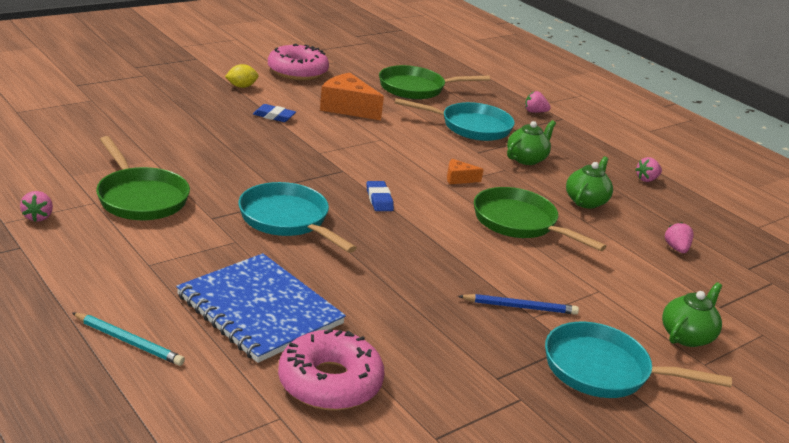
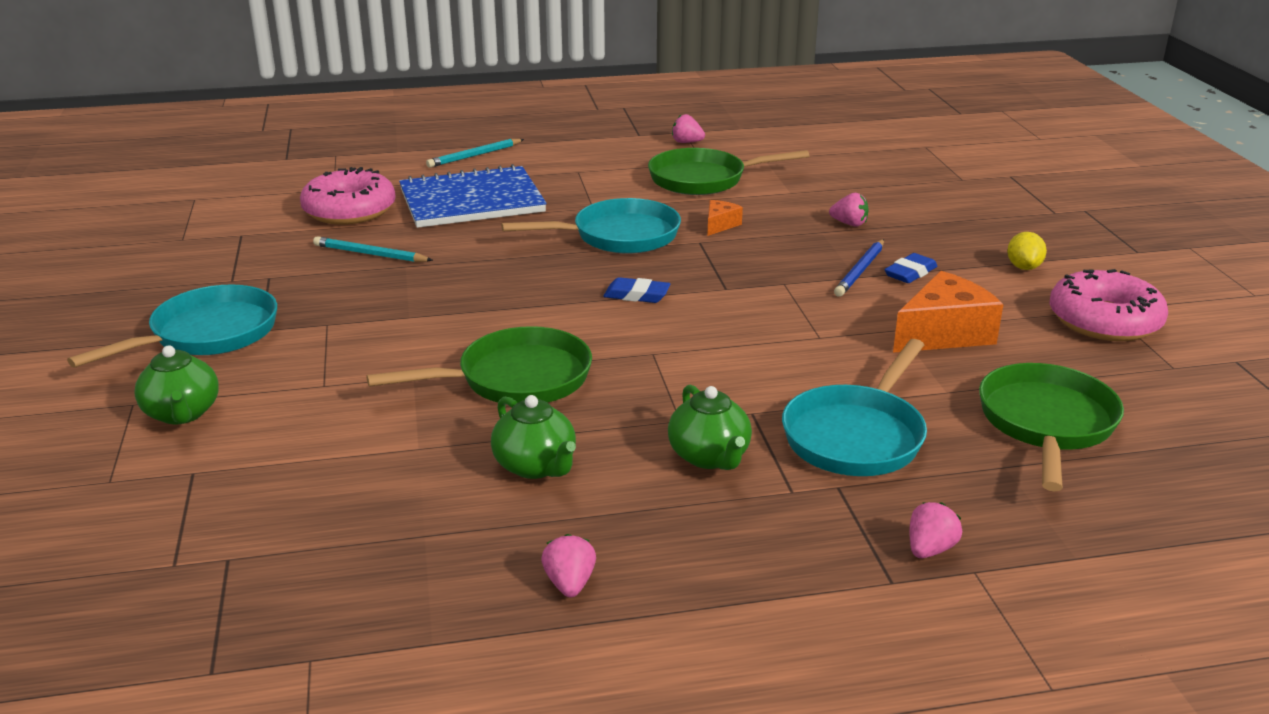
camera: 120 degrees right, 0 degrees up
(411, 334) = (370, 254): none -> turquoise pencil
(459, 179) = (666, 367): orange cheese -> orange cheese (720, 225)
(520, 307) = (350, 321): blue pencil -> blue pencil (860, 270)
(676, 248) = (342, 502): pink strawberry -> pink strawberry (849, 224)

